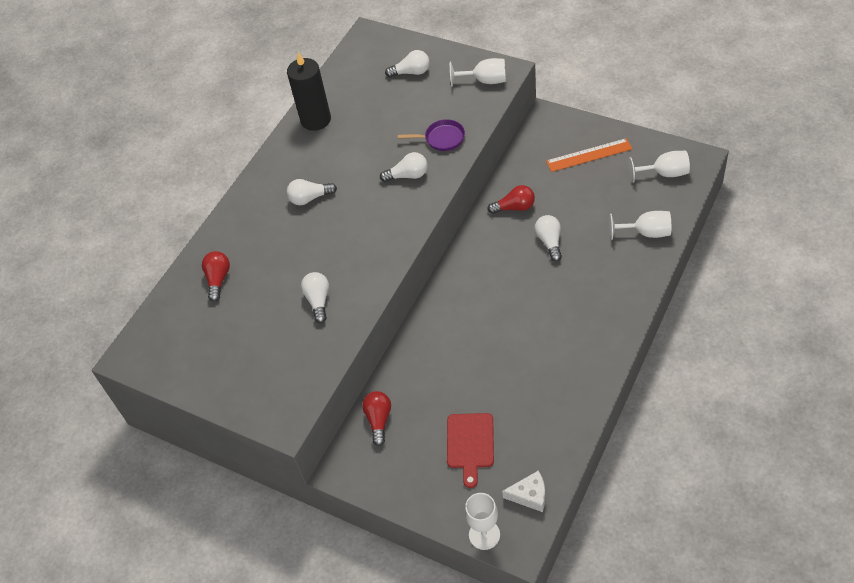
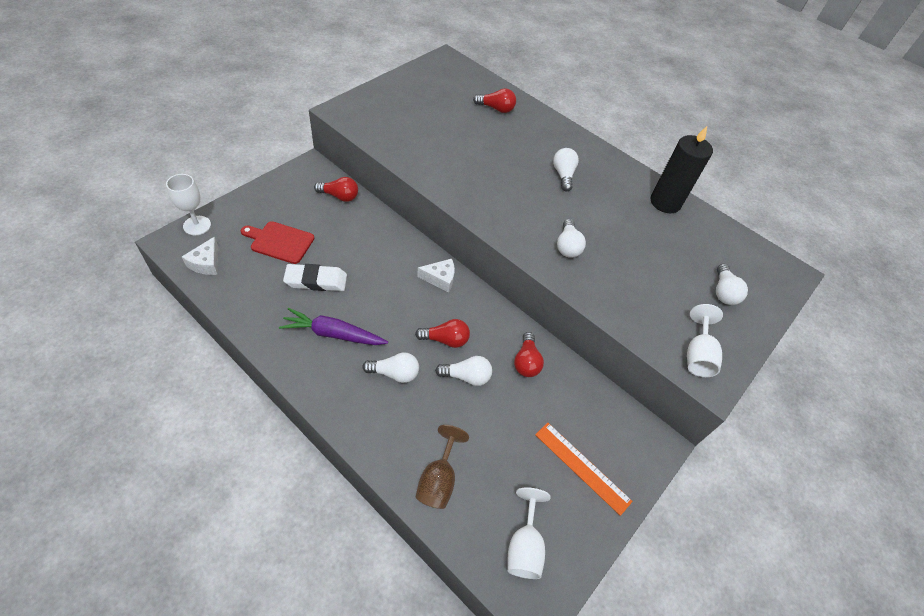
camera: 90 degrees right, 0 degrees up
(318, 301) = (444, 153): white light bulb -> white light bulb (394, 373)
(442, 138) = (612, 287): purple pan -> none
(453, 292) = (440, 279): none -> white cheese
(504, 389) = (316, 281): none -> white eraser
(520, 267) = (445, 340): none -> red light bulb
(557, 349) = (333, 334): none -> purple carrot
(589, 155) = (582, 467): orange ruler -> orange ruler turned 45 degrees counterclockwise
(646, 233) = (438, 480): white goblet -> brown goblet

